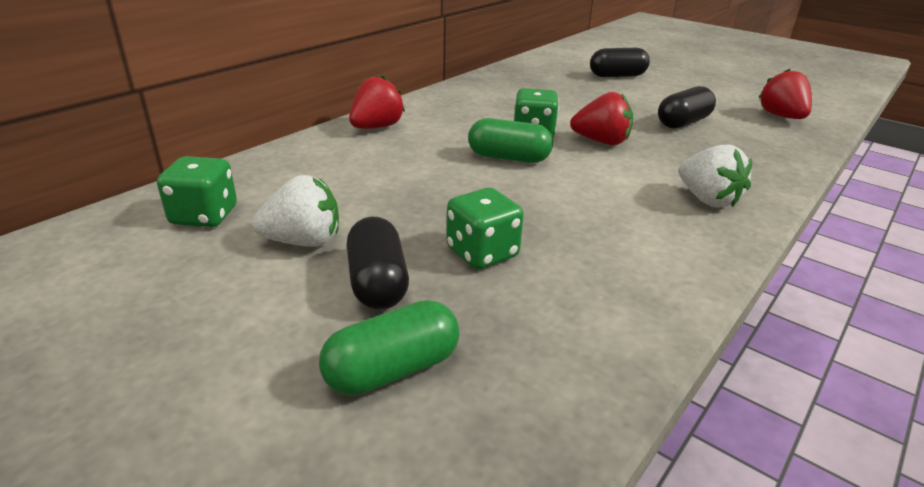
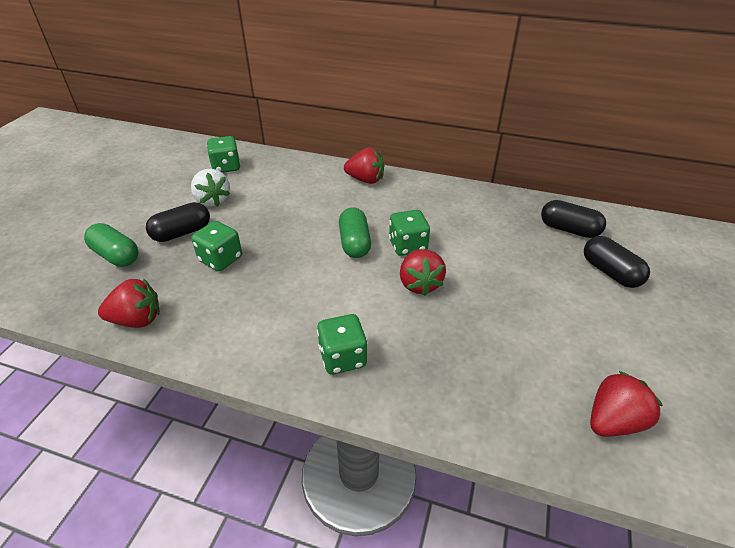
camera: 70 degrees right, 10 degrees up
(602, 350) = (137, 320): none -> red strawberry
(683, 122) = (512, 333): black capsule -> black capsule (569, 229)
(707, 199) = (343, 357): white strawberry -> green dice

